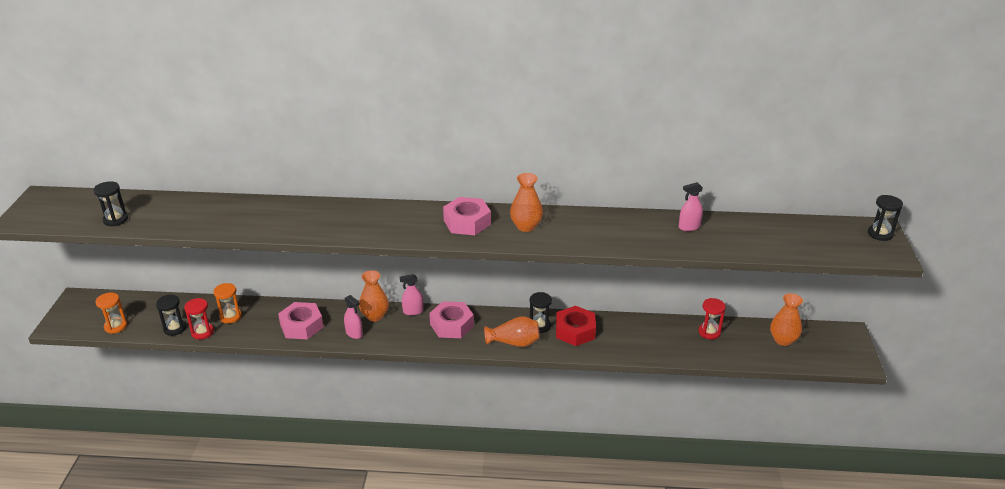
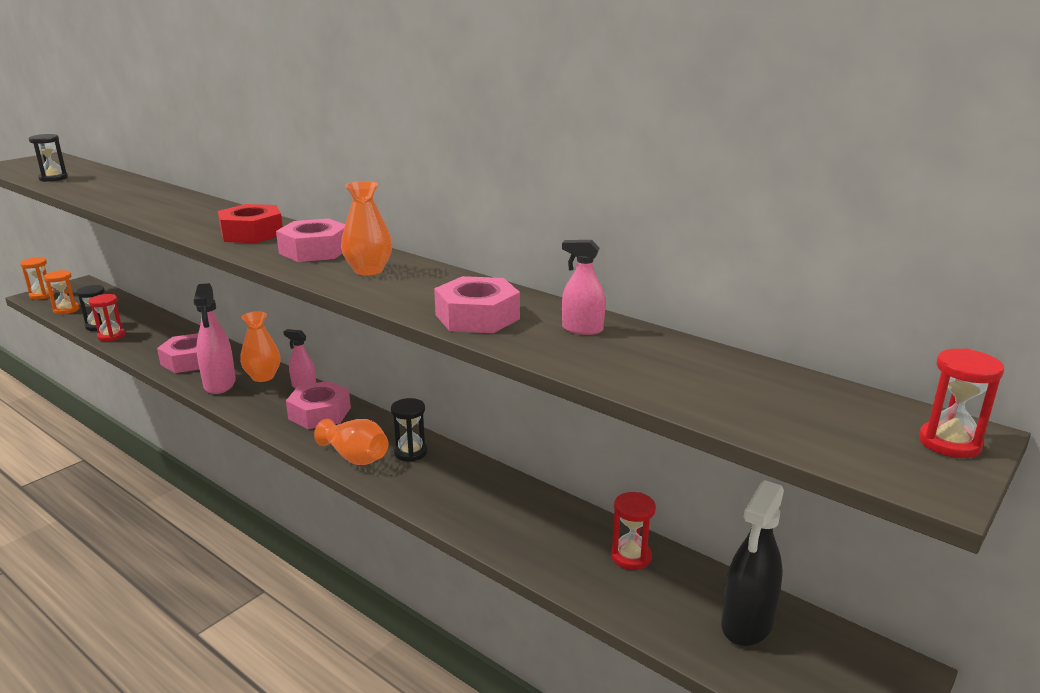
camera: 35 degrees right, 10 degrees down
(230, 316) = (151, 333): orange hourglass -> orange hourglass (42, 295)
(354, 333) = (219, 384): pink spray bottle -> pink spray bottle, size x1.73
(575, 331) = (444, 475): red nut -> red nut (252, 233)
(633, 238) = (477, 317): none -> pink nut
(783, 340) = (747, 624): orange vase -> black spray bottle
(880, 234) = (949, 443): black hourglass -> red hourglass

